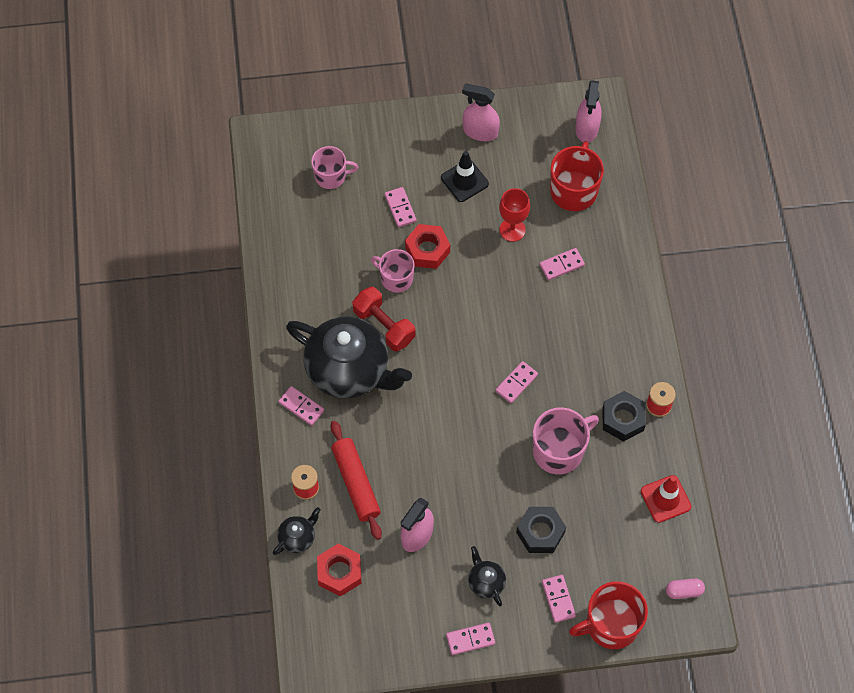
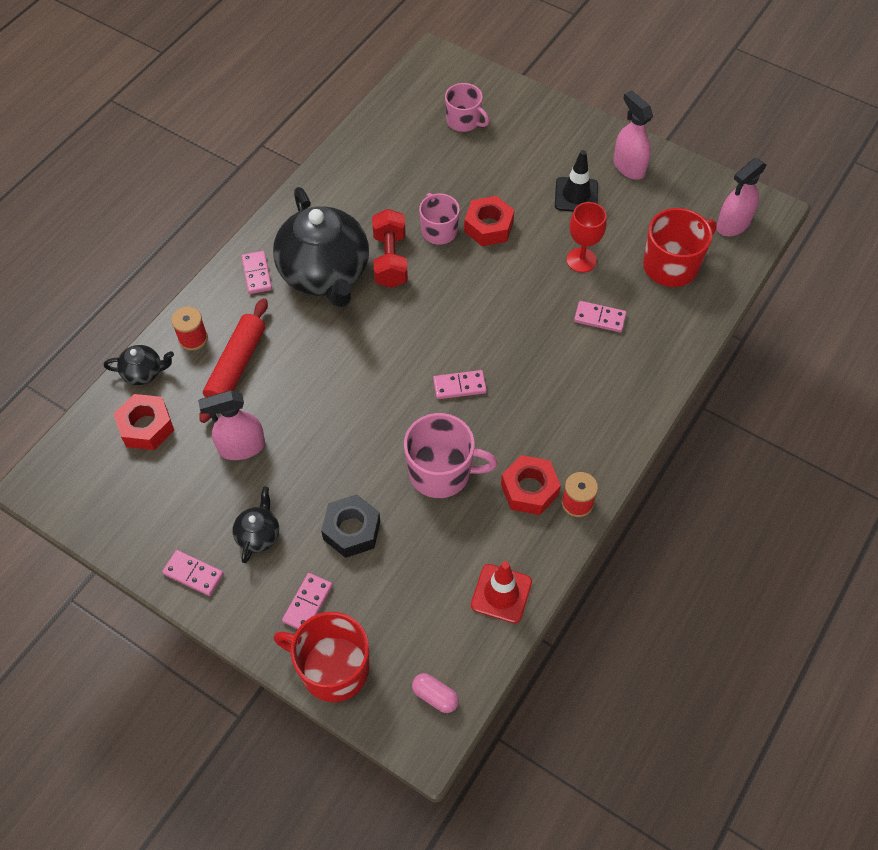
camera: 40 degrees right, 5 degrees down
(400, 208) = (497, 180): pink domino -> none
(623, 419) = (529, 489): black nut -> red nut

